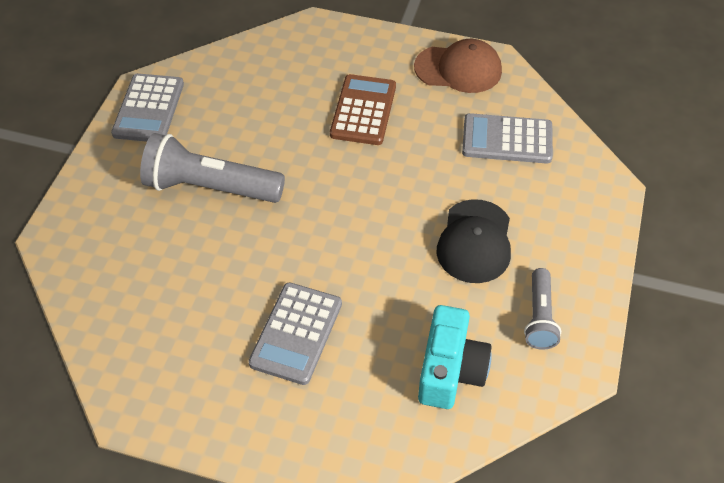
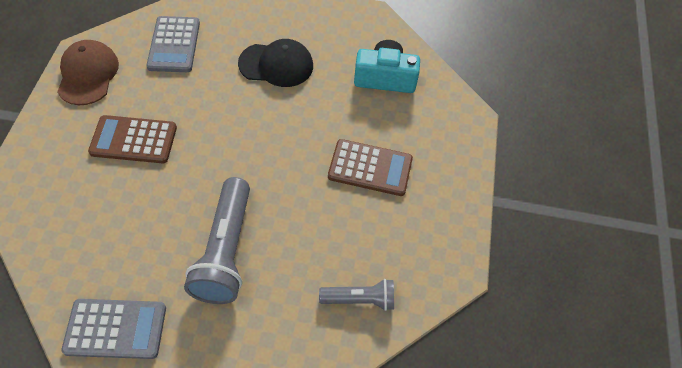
camera: 100 degrees left, 5 degrees up
(296, 333) = (370, 168): grey calculator -> brown calculator
(539, 317) = (337, 32): grey flashlight -> grey flashlight (360, 300)

